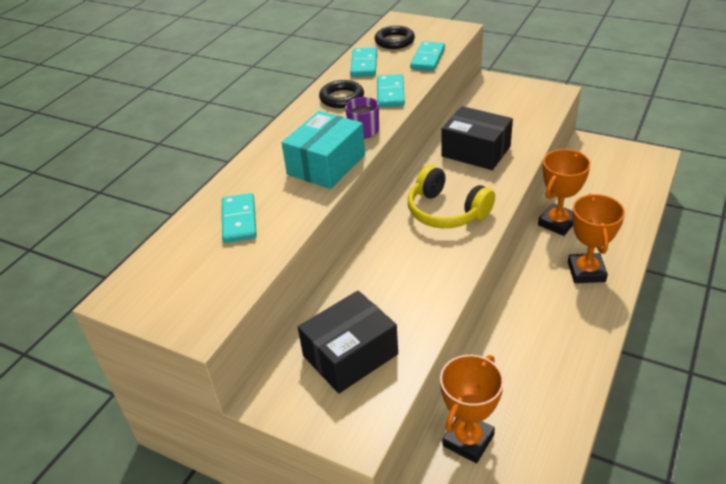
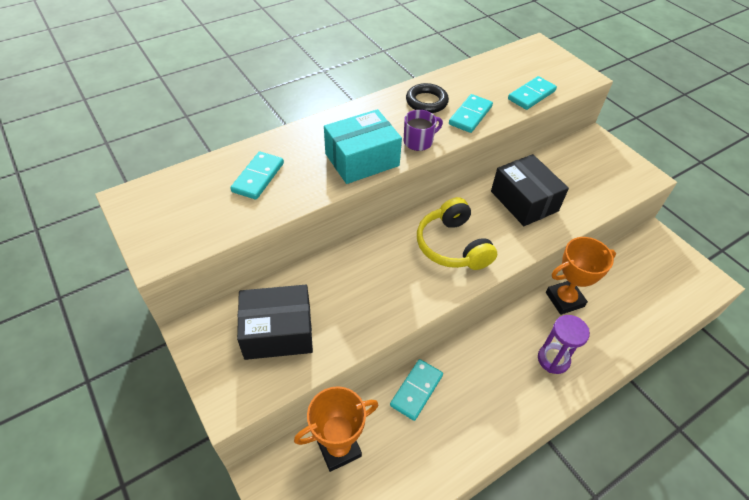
camera: 25 degrees right, 10 degrees up
(364, 64) = (472, 77): turquoise domino -> turquoise domino (416, 390)
(394, 41) = (517, 65): black ring -> none
(586, 272) = (553, 359): orange trophy -> purple hourglass

